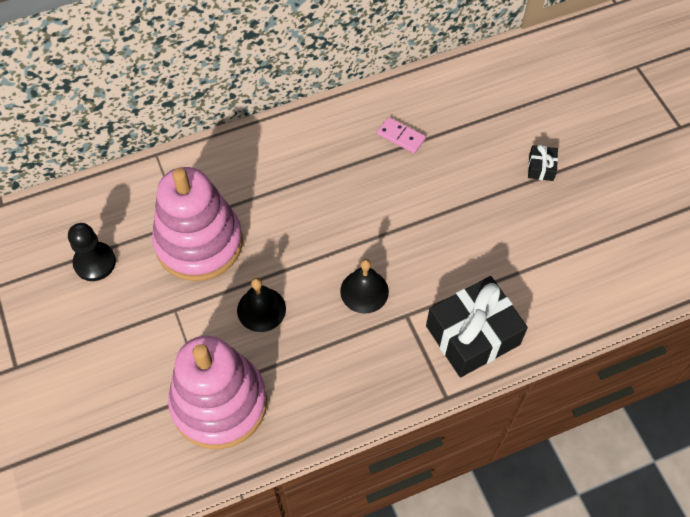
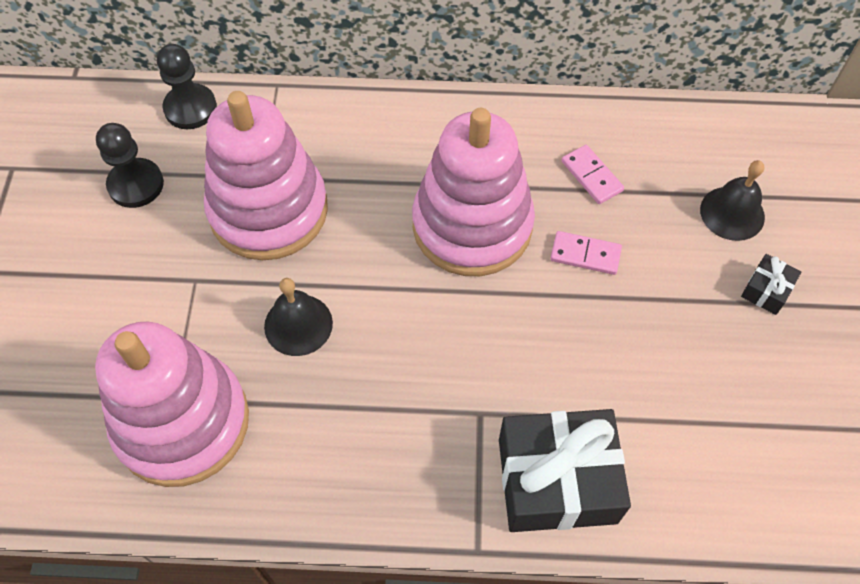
camera: 25 degrees right, 0 degrees up
(103, 194) = (190, 108): none -> black pawn
(341, 199) = (472, 225): none -> pink stacking toy
(364, 291) = (441, 357): black bell -> black bell (732, 213)
(422, 189) = (585, 255): none -> pink domino

